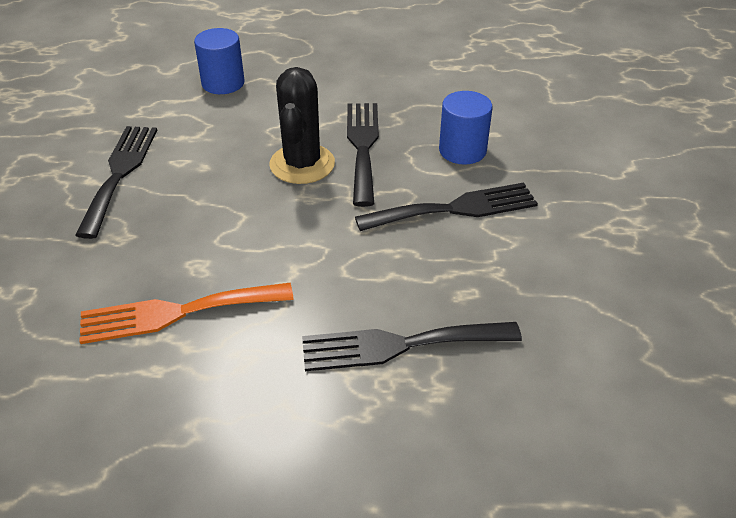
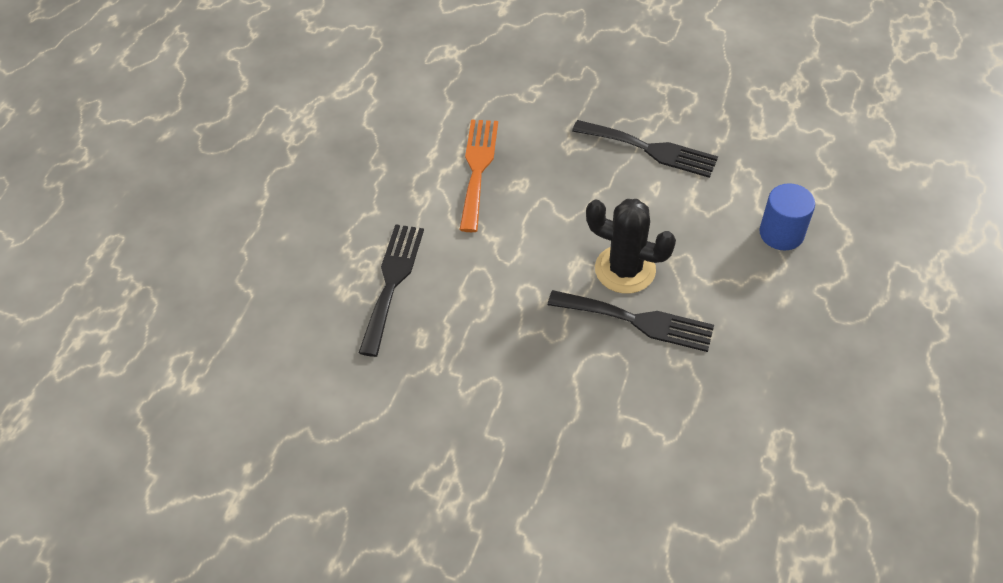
camera: 110 degrees right, 10 degrees up
(455, 209) = (522, 365): black fork -> none
(462, 150) = (606, 401): blue cylinder -> none

